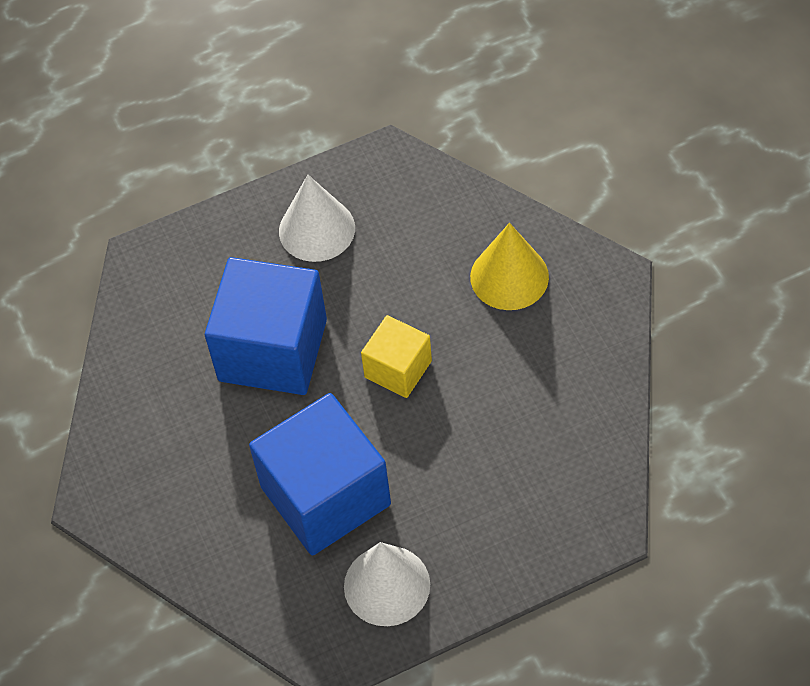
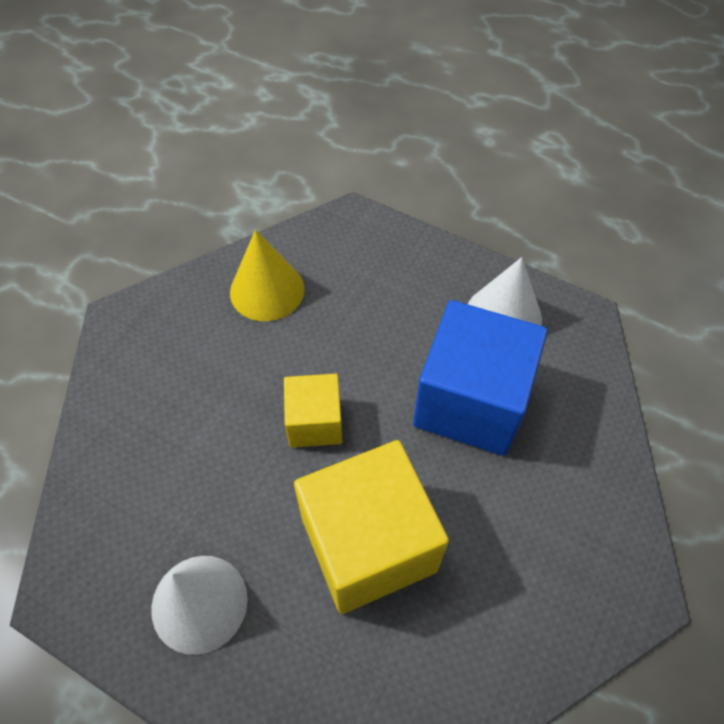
camera: 130 degrees left, 0 degrees up
(272, 350) = (368, 544): blue cube -> yellow cube
(509, 276) = (162, 392): yellow cone -> yellow cone (267, 290)

